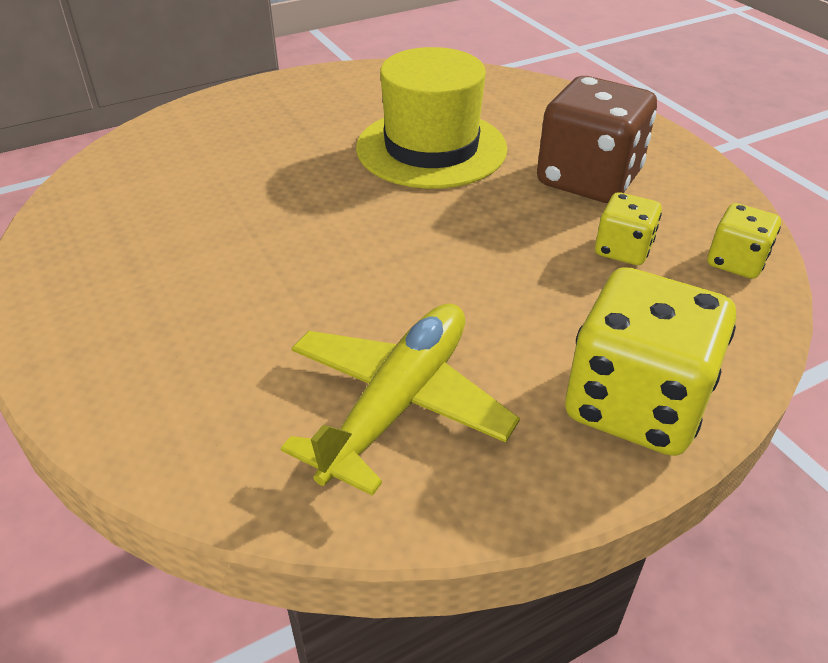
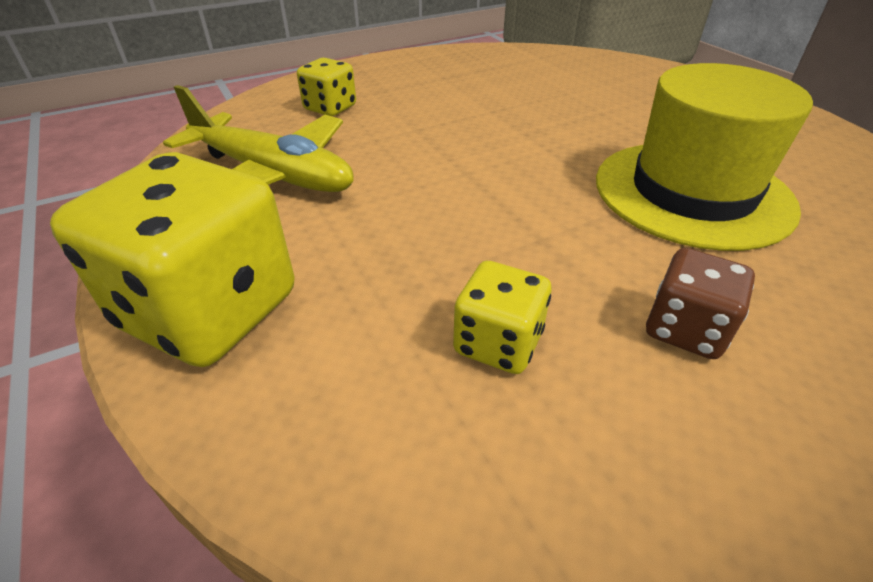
camera: 90 degrees right, 0 degrees up
(588, 179) = (685, 329): brown dice -> brown dice, size x0.51
(735, 262) = (478, 496): yellow dice -> yellow dice (330, 108)

